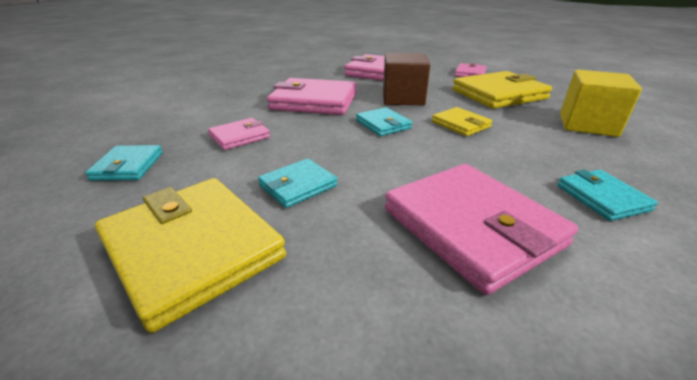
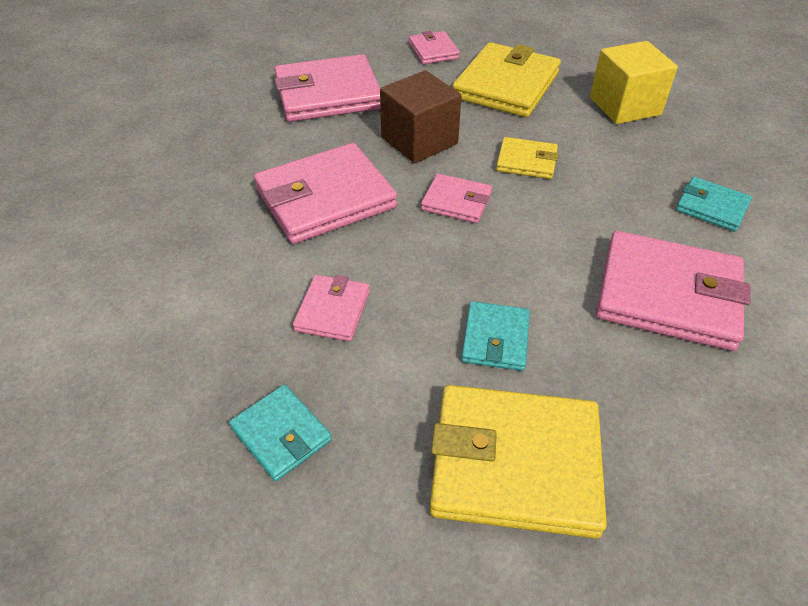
camera: 40 degrees left, 15 degrees up
(383, 124) = (456, 201): turquoise wallet -> pink wallet

